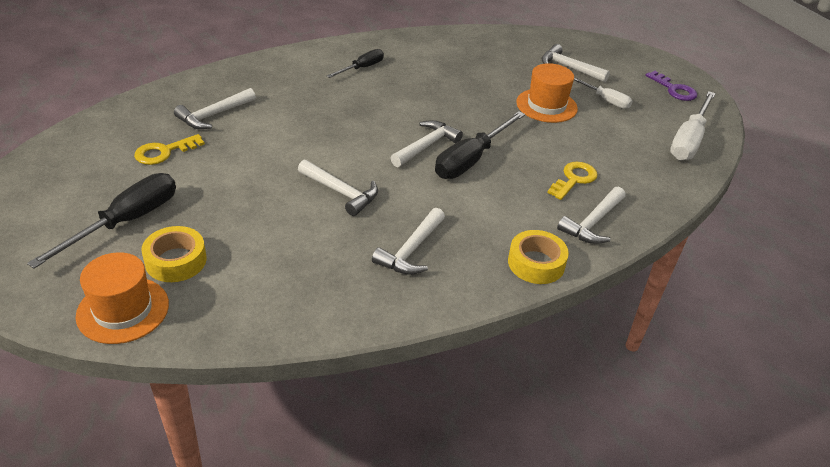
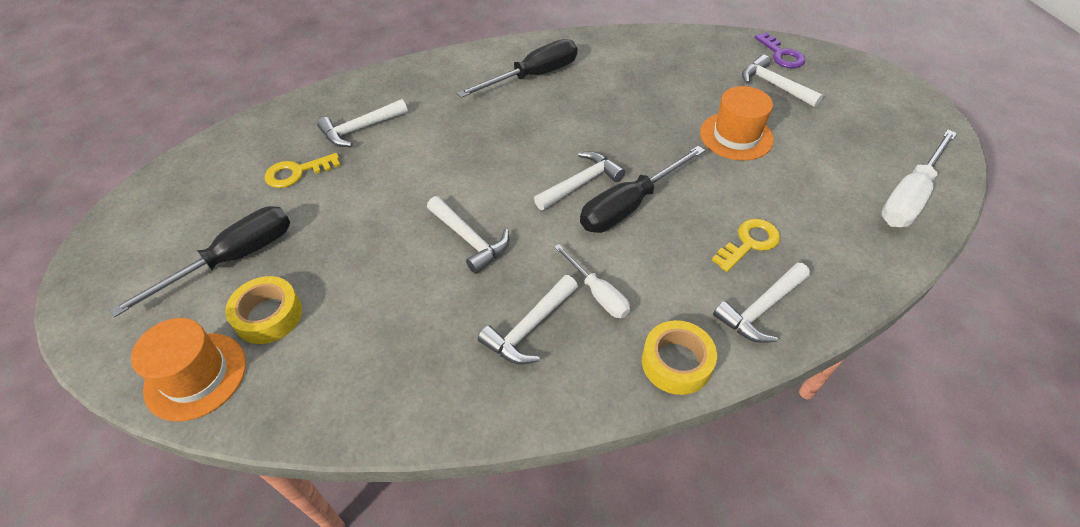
camera: 15 degrees right, 10 degrees up
(362, 68) = (533, 76): black screwdriver -> black screwdriver, size x1.71
(604, 100) = (810, 132): white screwdriver -> white screwdriver (597, 293)
(674, 89) = (902, 122): purple key -> purple key (781, 55)

